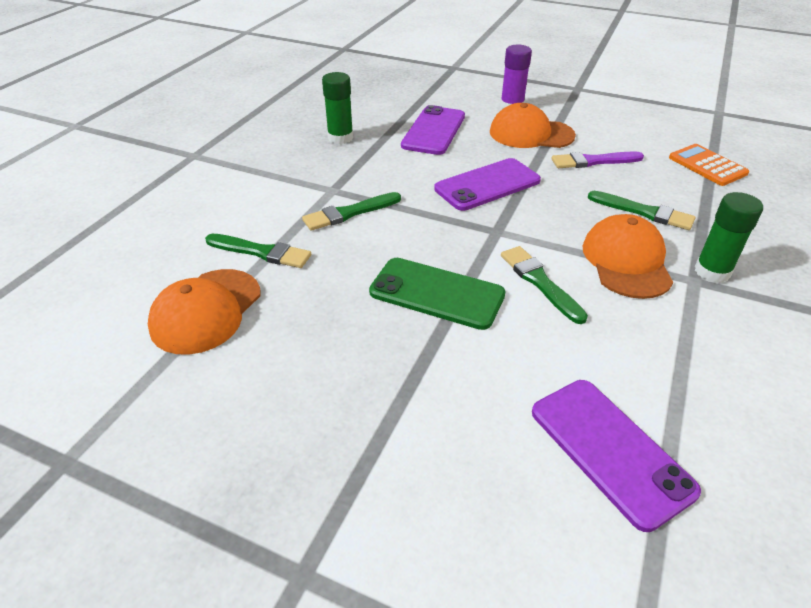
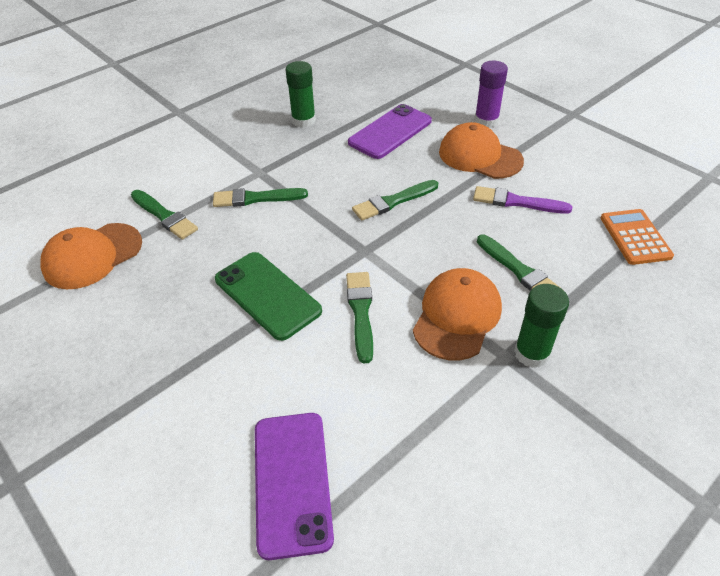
camera: 25 degrees right, 5 degrees up
(487, 185) = (393, 201): purple phone -> green brush

